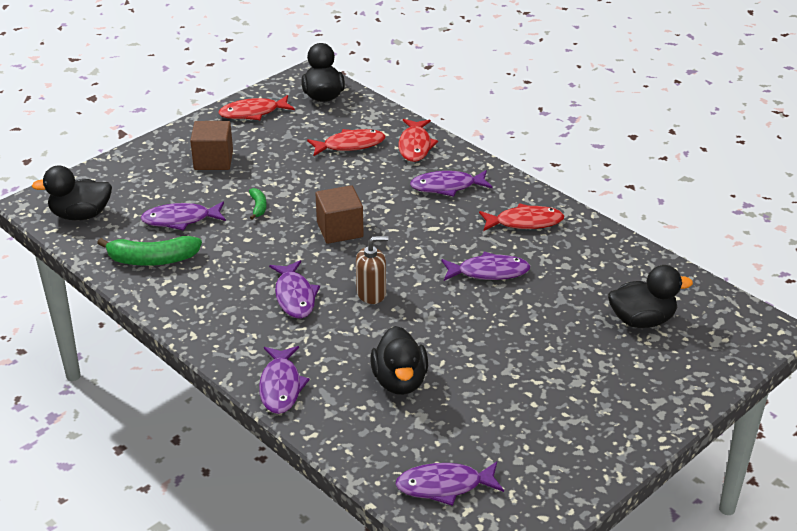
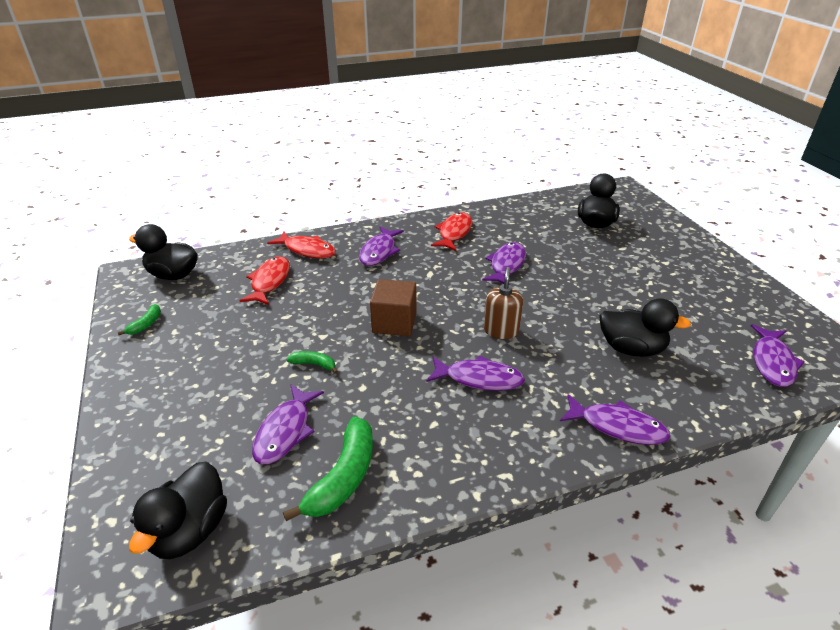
camera: 65 degrees left, 0 degrees up
(213, 160) = (198, 375): brown cube -> none
(253, 113) = (146, 324): red fish -> green banana

